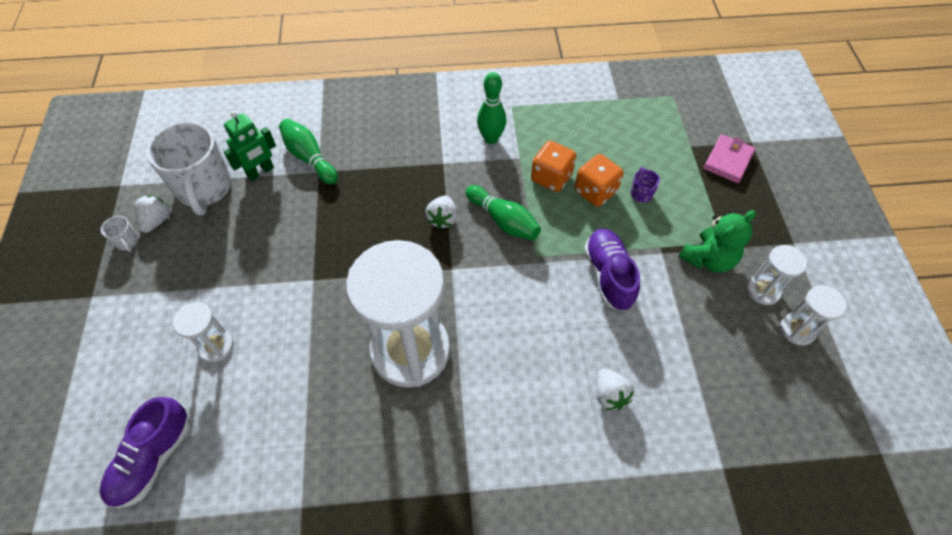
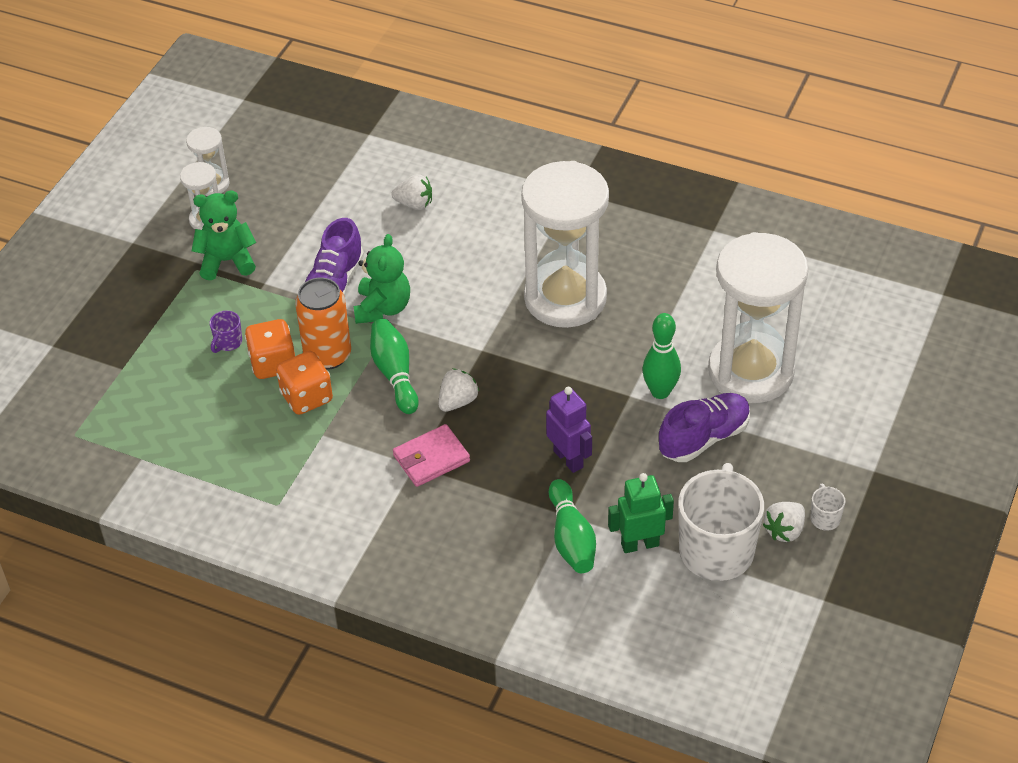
camera: 150 degrees left, 10 degrees down
(153, 459) = (831, 305): purple shoe -> purple shoe (704, 438)
(216, 346) = (751, 371): white hourglass -> white hourglass, size x2.26
(337, 209) = (568, 459): none -> purple robot
(491, 139) = (337, 471): green bowling pin -> green bowling pin (660, 392)
(554, 271) = (382, 308): none -> green teddy bear
(563, 214) = (327, 355): none -> orange can
(609, 395) = (414, 204): white strawberry -> white strawberry turned 90 degrees clockwise
(728, 161) = (102, 337): pink wallet -> pink wallet (431, 458)

